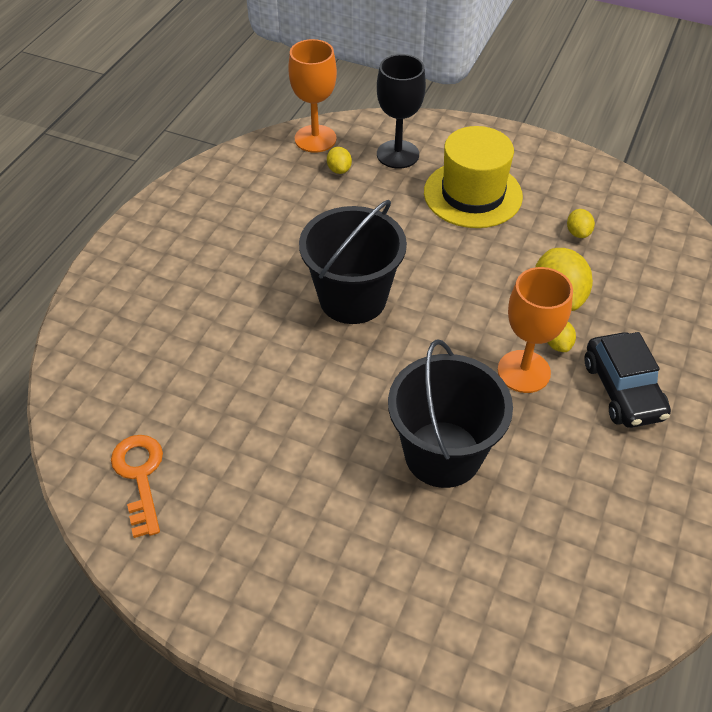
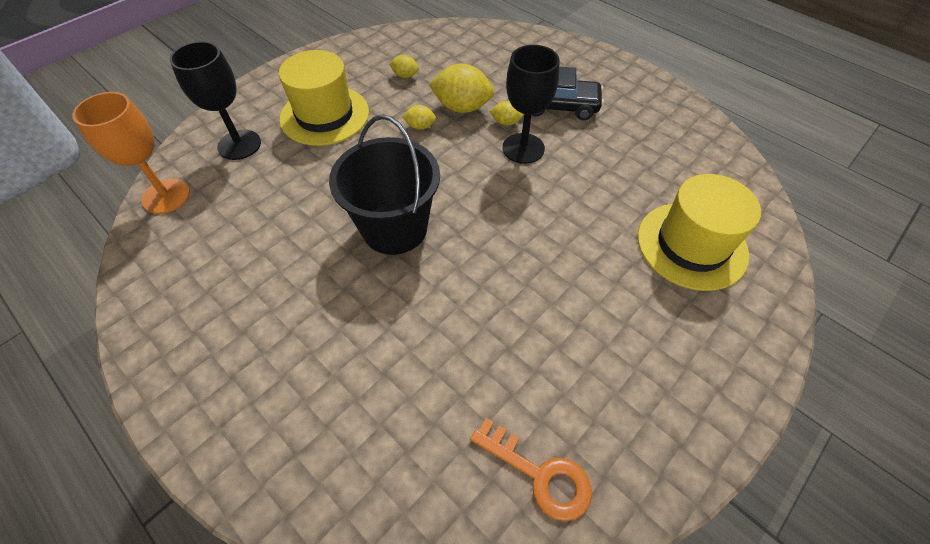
camera: 70 degrees left, 5 degrees up
(140, 476) = (540, 474): orange key -> orange key turned 150 degrees counterclockwise
(339, 170) = (225, 191): yellow lemon -> yellow lemon (420, 126)
(443, 454) = (584, 219): black bucket -> none
(456, 571) = (691, 245): none -> yellow hat
(523, 371) = (523, 148): orange goblet -> black goblet

